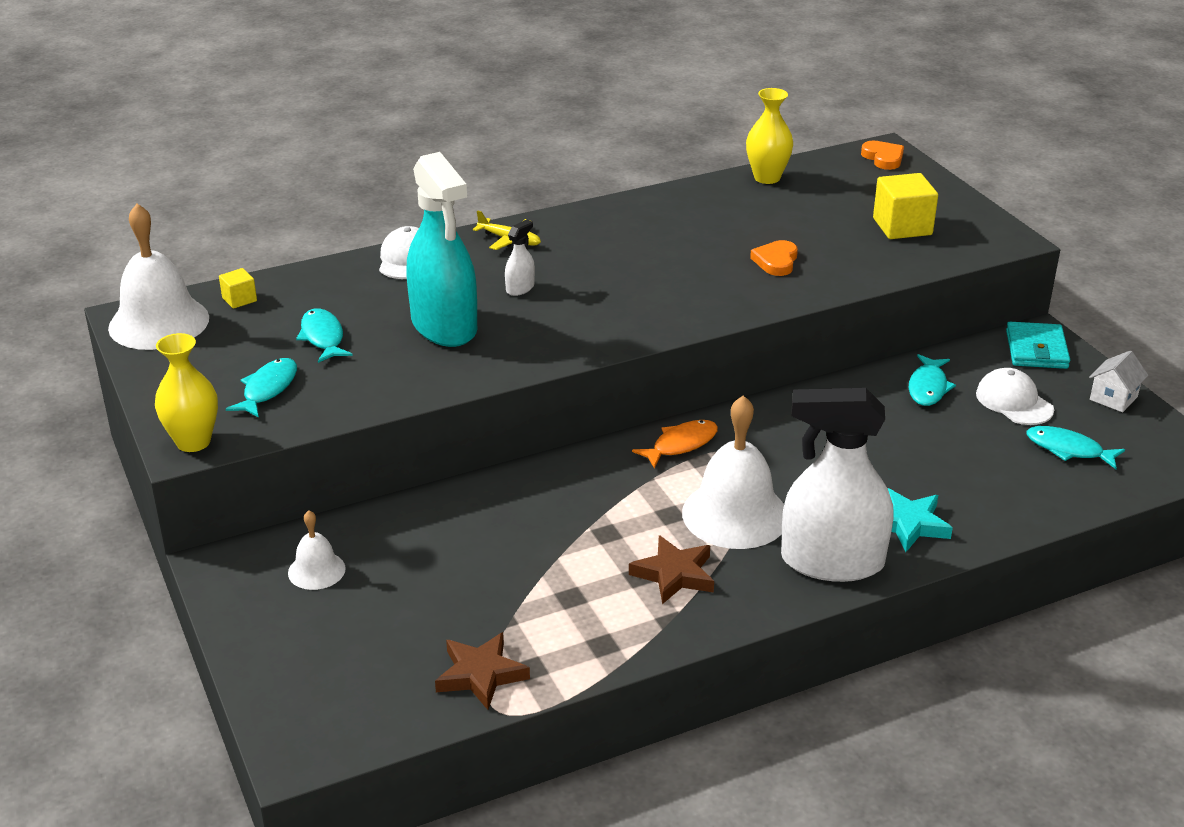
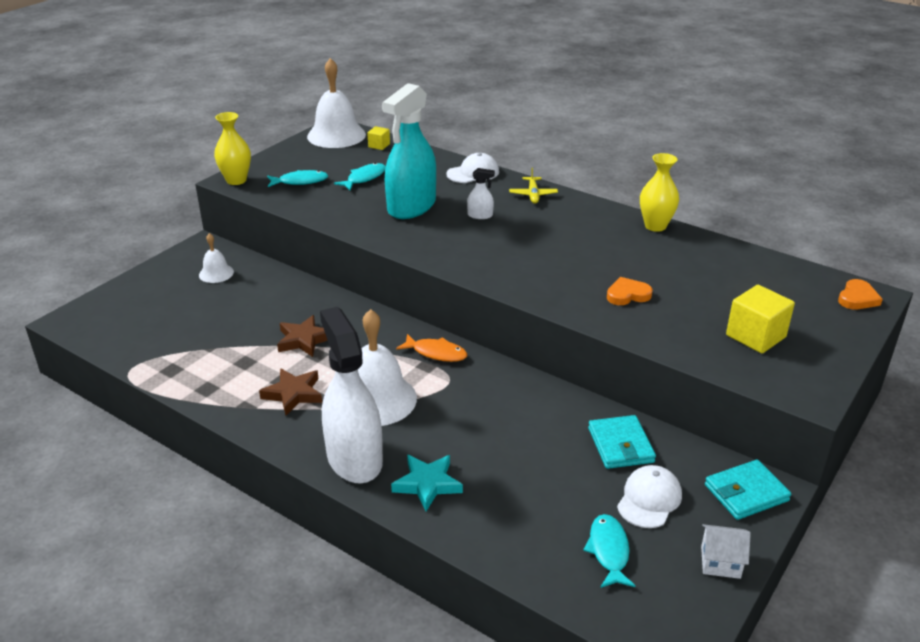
camera: 60 degrees right, 0 degrees up
(481, 675) = (156, 355): brown star -> brown star (304, 340)
(767, 178) = (746, 257): yellow vase -> yellow vase (655, 226)
(928, 387) = (620, 445): turquoise fish -> turquoise wallet

